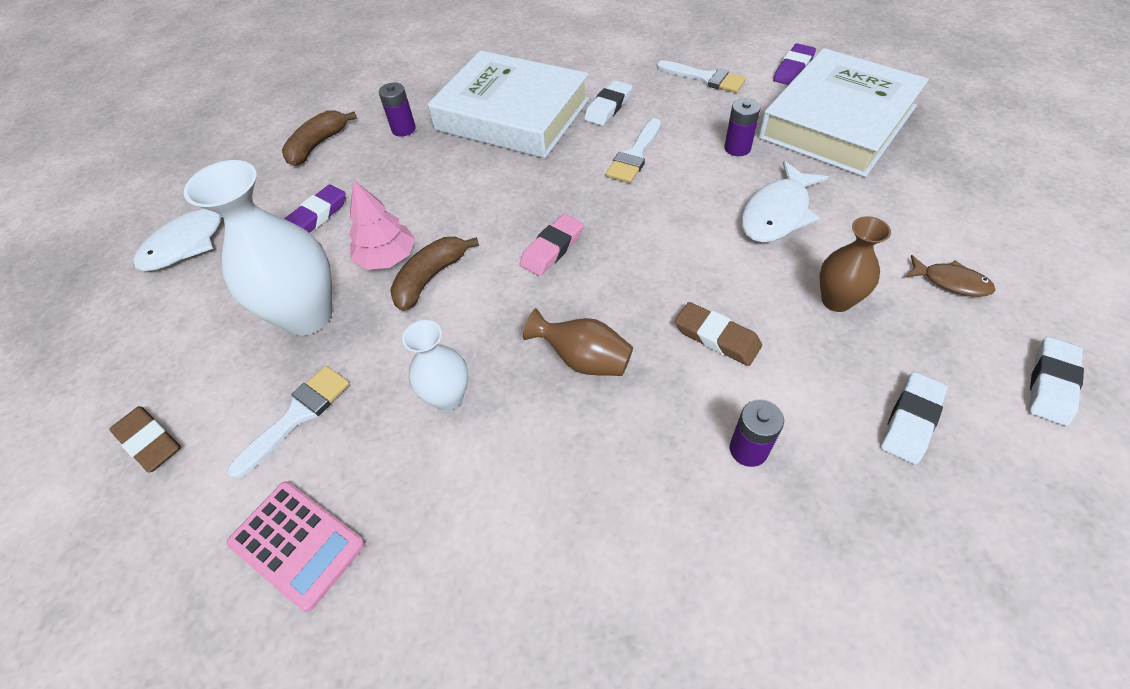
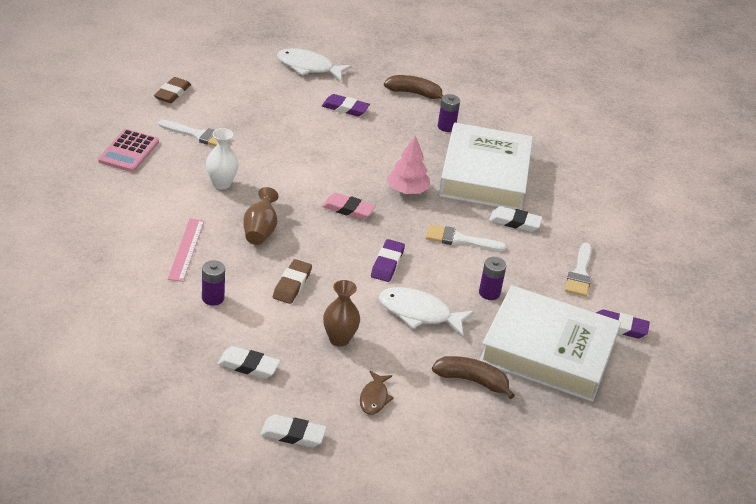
camera: 65 degrees right, 15 degrees down
(307, 315) = (264, 123): white vase -> none
(387, 258) = (318, 143): pink tree -> pink tree (407, 190)
(431, 278) = (307, 163): brown banana -> brown banana (472, 381)
(616, 475) = (186, 249): none -> pink ruler
(676, 227) = (387, 263): none -> purple eraser

